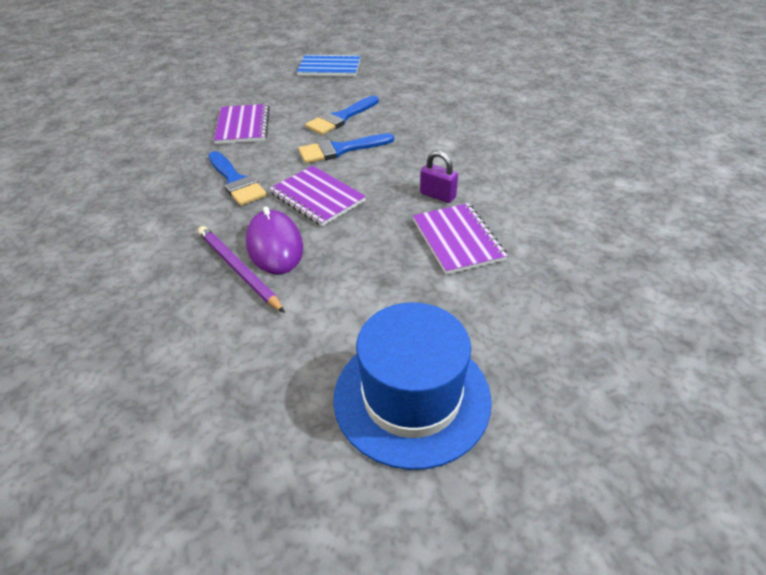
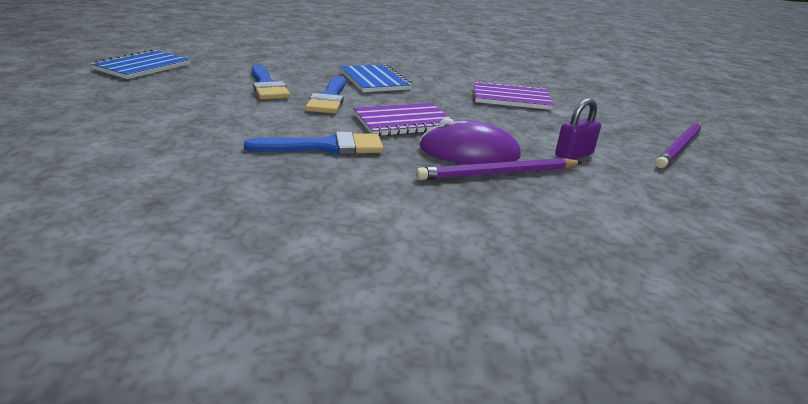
camera: 70 degrees left, 15 degrees down
(243, 126) = (197, 122): purple notebook -> none
(412, 397) = (680, 147): blue hat -> purple pencil
(415, 153) = (374, 80): none -> blue notebook
(437, 195) = (447, 89): purple padlock -> purple padlock (573, 155)

